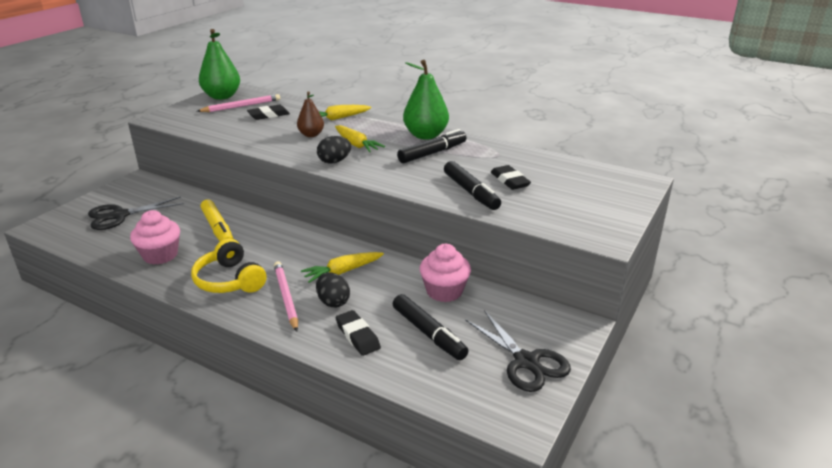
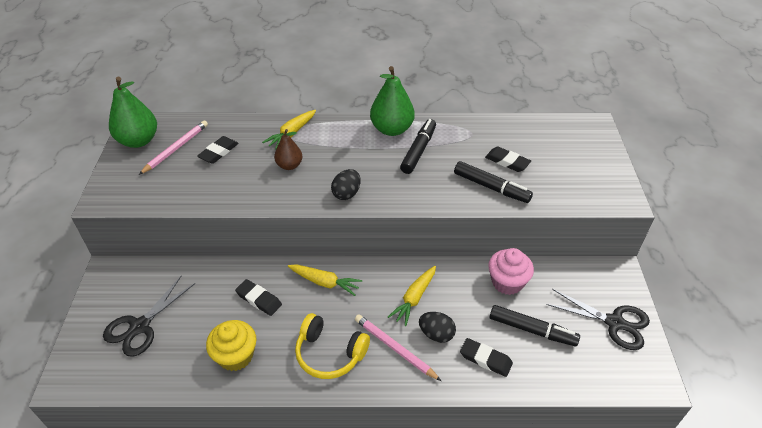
camera: 30 degrees left, 15 degrees up
(160, 255) = (236, 356): pink cupcake -> yellow cupcake
(218, 229) = (259, 299): yellow marker -> black eraser
(356, 144) = (344, 164): yellow carrot -> yellow carrot (324, 282)

